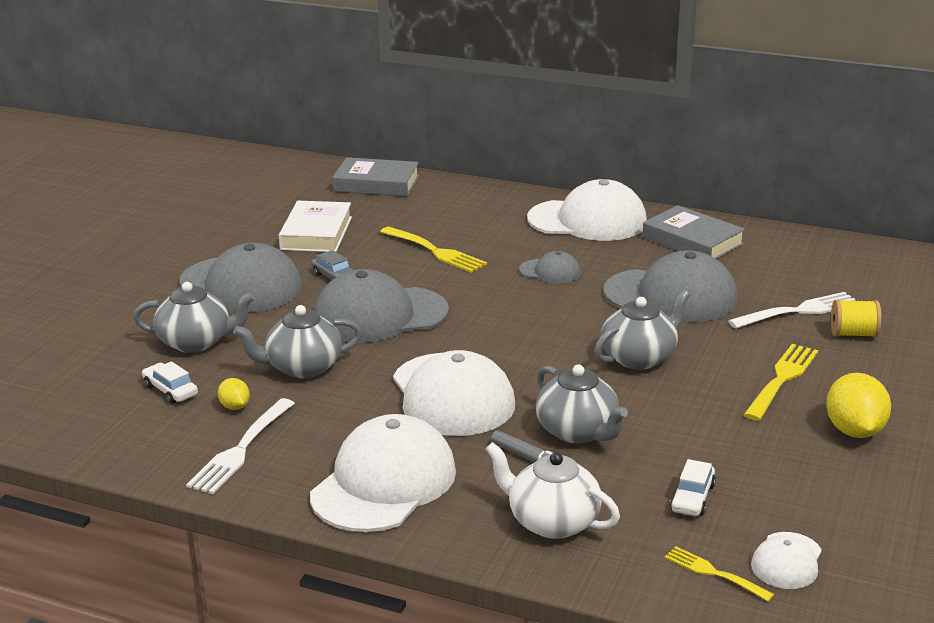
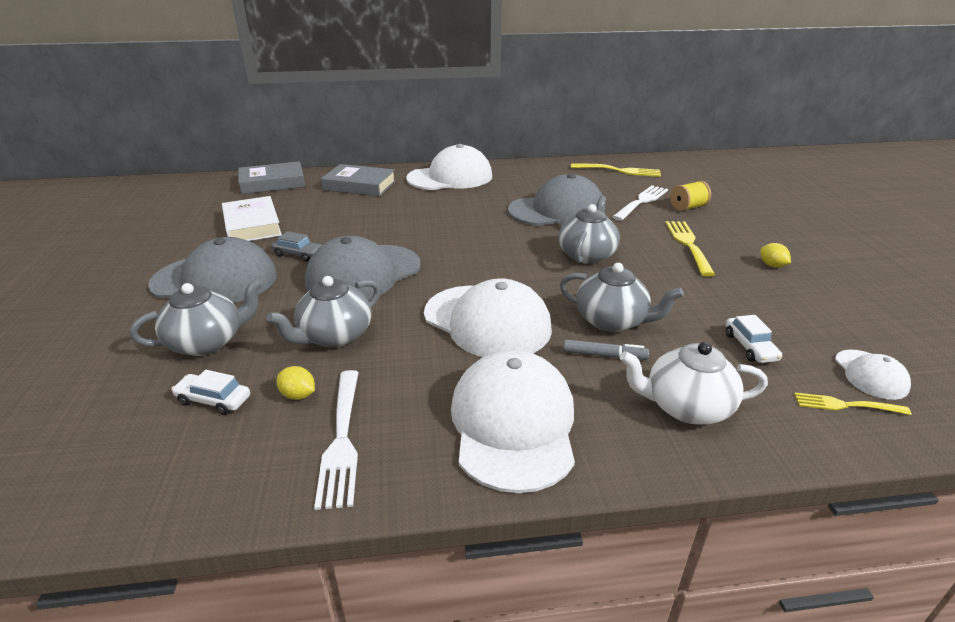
camera: 30 degrees left, 5 degrees up
(435, 251) = (363, 218): yellow fork -> yellow fork (619, 171)
(550, 272) = (461, 213): grey cap -> none
(692, 241) = (529, 176): grey book -> grey book (359, 185)
(854, 431) = (772, 265): yellow lemon -> yellow lemon, size x0.52

